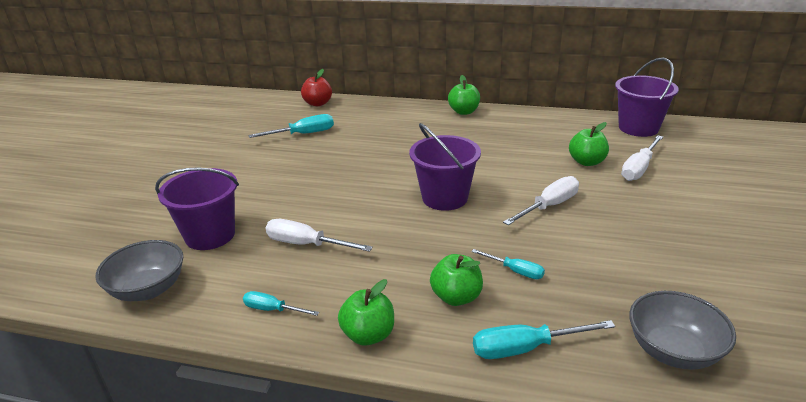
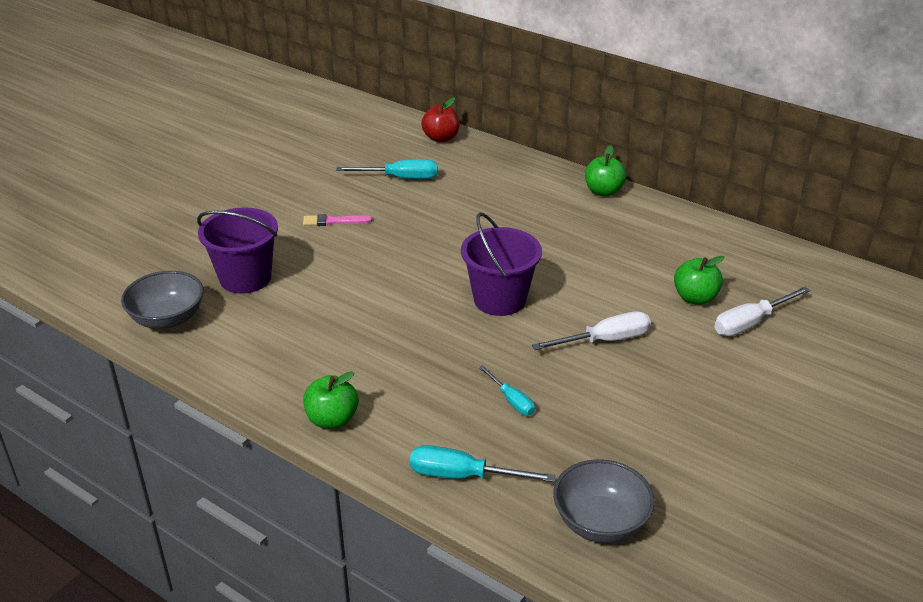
camera: 20 degrees right, 5 degrees up
(266, 174) = (333, 221): none -> pink brush
(272, 310) = (263, 370): turquoise screwdriver -> none
(306, 244) = (329, 314): white screwdriver -> none
(456, 297) = (435, 409): green apple -> none
(638, 128) = (802, 269): purple bucket -> none

